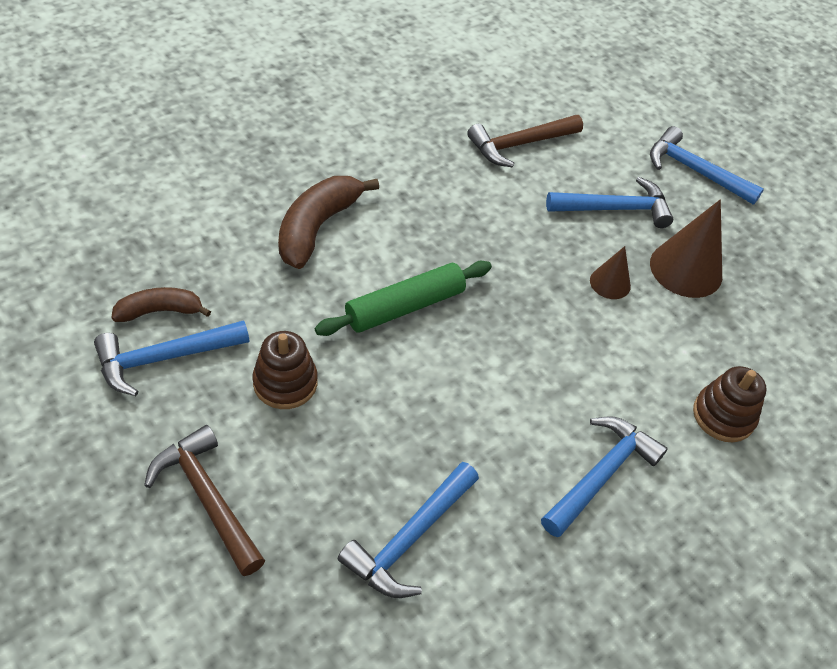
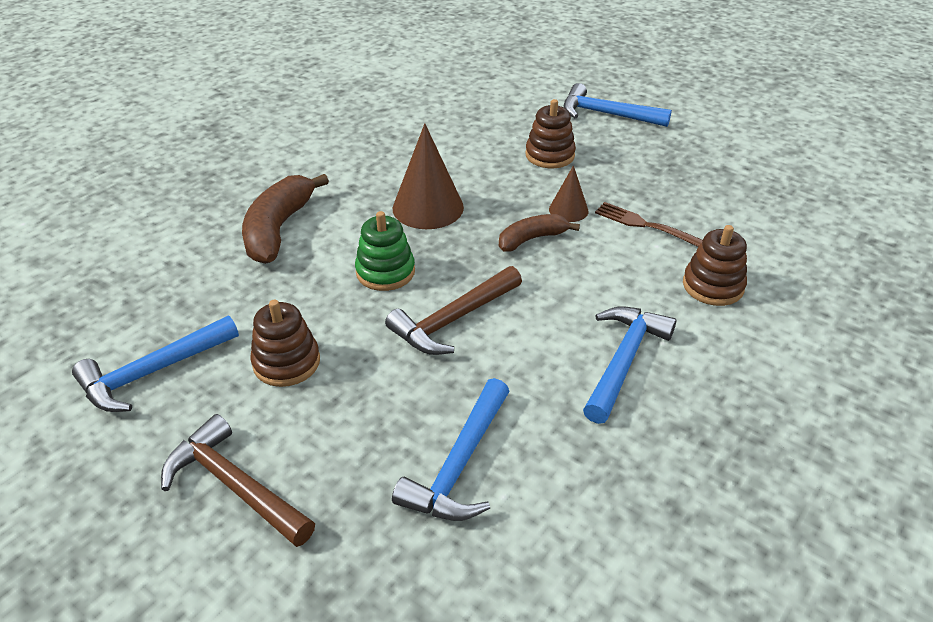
camera: 10 degrees left, 10 degrees down
(160, 311) = (137, 333): brown banana -> brown banana (531, 239)
(405, 307) = (385, 272): green rolling pin -> green stacking toy
(519, 145) = (446, 127): brown hammer -> brown hammer (453, 320)
(615, 209) = (550, 155): blue hammer -> brown stacking toy
(685, 326) = (649, 226): none -> brown fork
(686, 269) = (630, 185): brown cone -> brown cone (428, 207)

